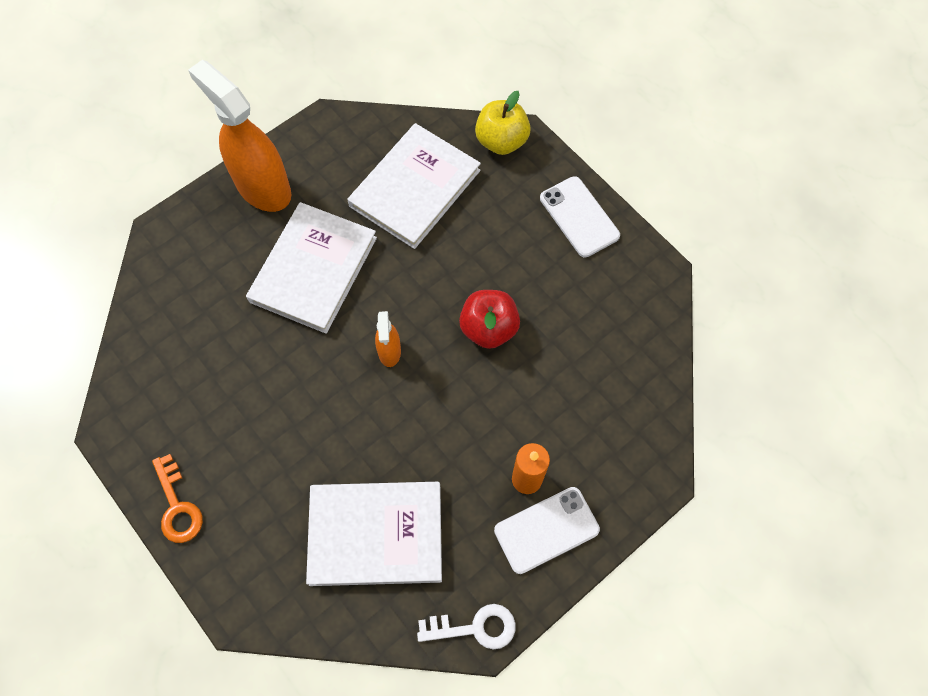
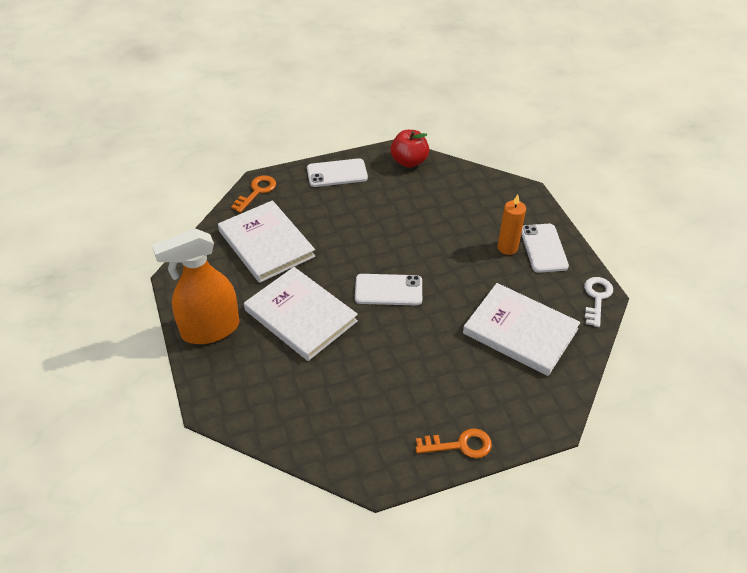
camera: 70 degrees left, 20 degrees down
(376, 534) = (520, 331): white book -> white book turned 75 degrees counterclockwise
(389, 351) = (388, 290): orange spray bottle -> white phone
(489, 328) = (395, 236): red apple -> red apple (409, 161)
(501, 141) = (257, 191): yellow apple -> orange key

